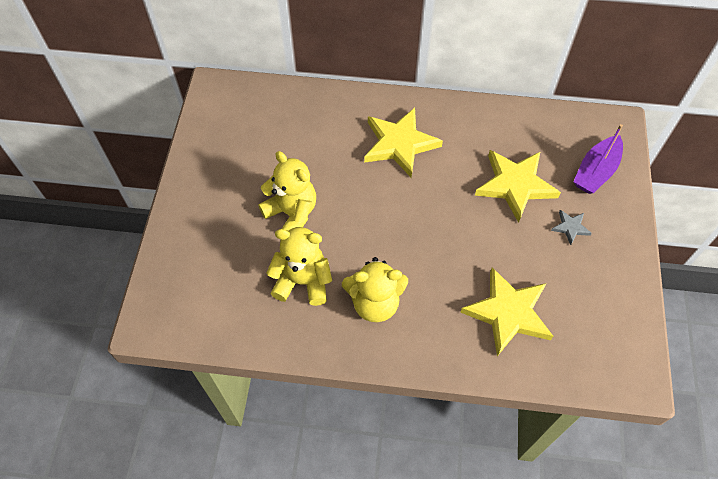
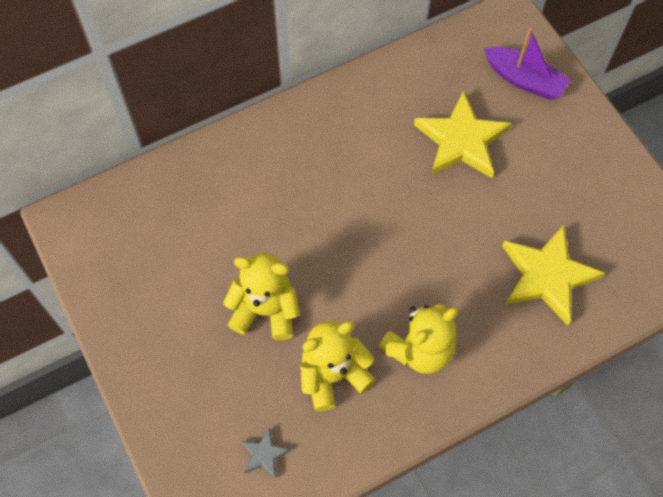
camera: 35 degrees left, 5 degrees up
(399, 144) = (317, 165): yellow star -> none
(570, 227) = (541, 153): grey star -> grey star (264, 454)
(596, 171) = (524, 80): purple boat -> purple boat turned 60 degrees counterclockwise

